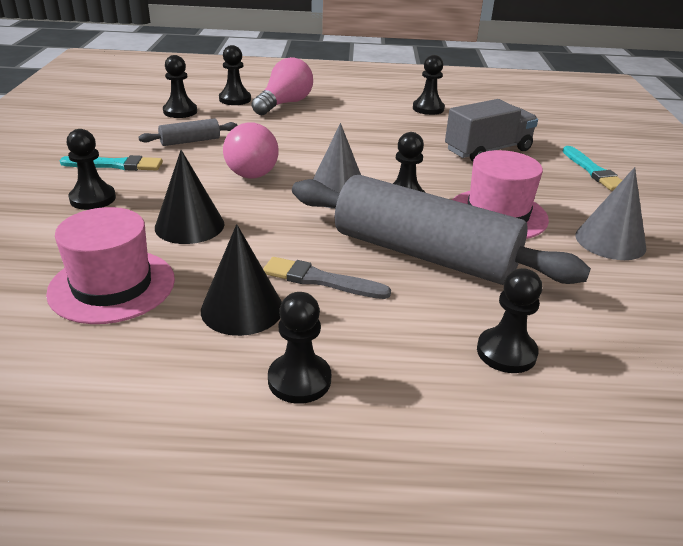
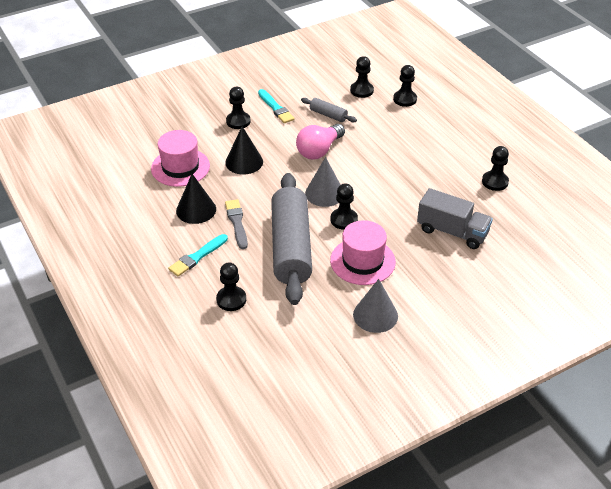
camera: 60 degrees right, 10 degrees up
(284, 104) = (422, 120): pink light bulb -> none
(299, 380) = (165, 246): black pawn -> none
(593, 171) = (474, 289): turquoise brush -> turquoise brush (197, 257)

